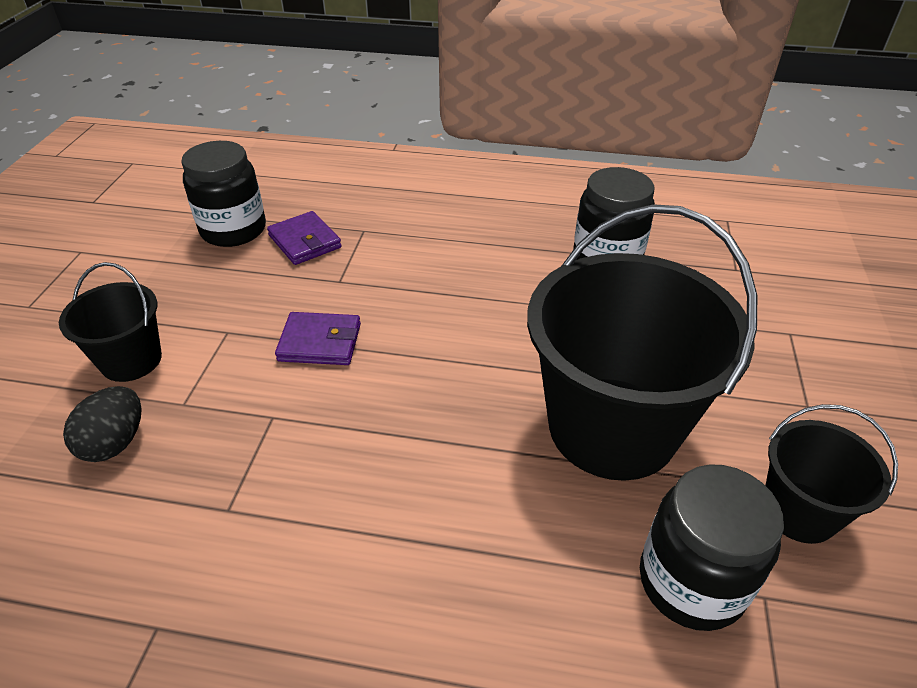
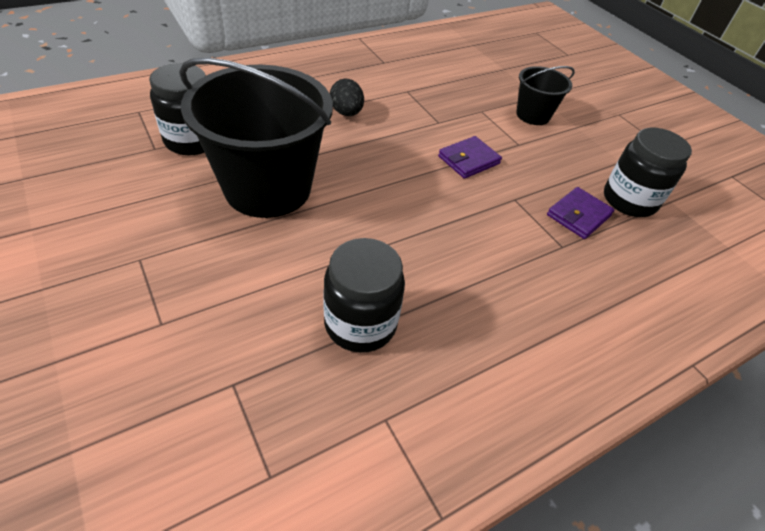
camera: 135 degrees right, 5 degrees up
(115, 442) = (481, 90): black egg -> black egg (346, 113)
(305, 241) = (578, 215): purple wallet -> purple wallet turned 60 degrees counterclockwise
(799, 512) = (140, 189): black bucket -> none

